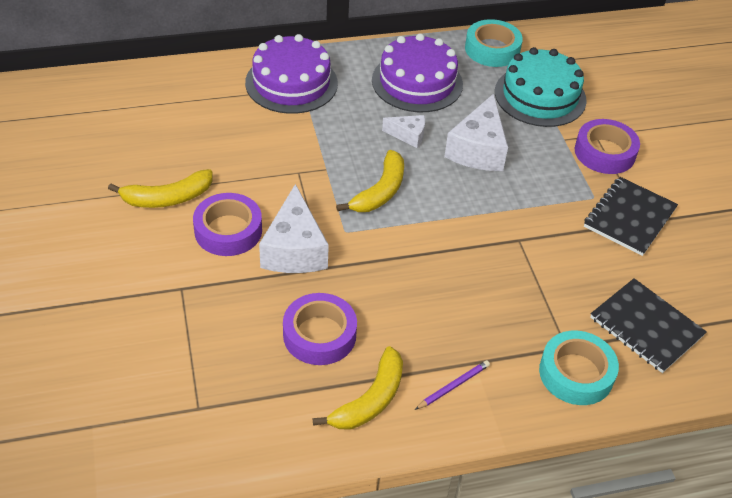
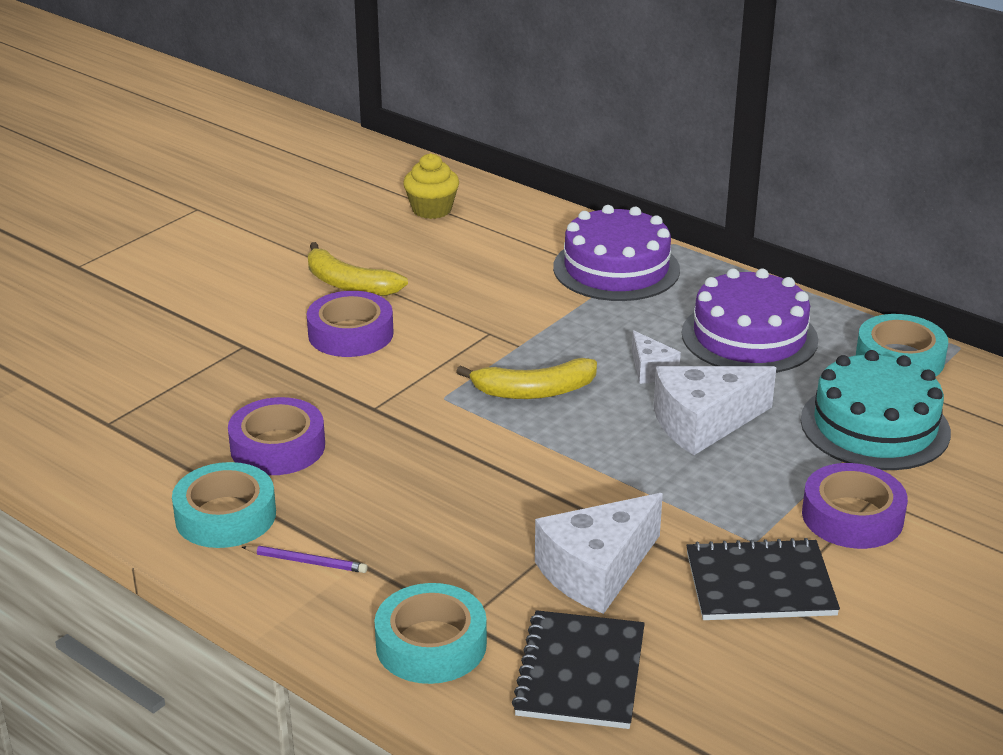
camera: 55 degrees right, 15 degrees down
(124, 110) = (432, 209): none -> yellow cupcake
(294, 249) = (376, 380): white cheese -> white cheese (596, 571)
(370, 400) = (225, 516): yellow banana -> turquoise tape

